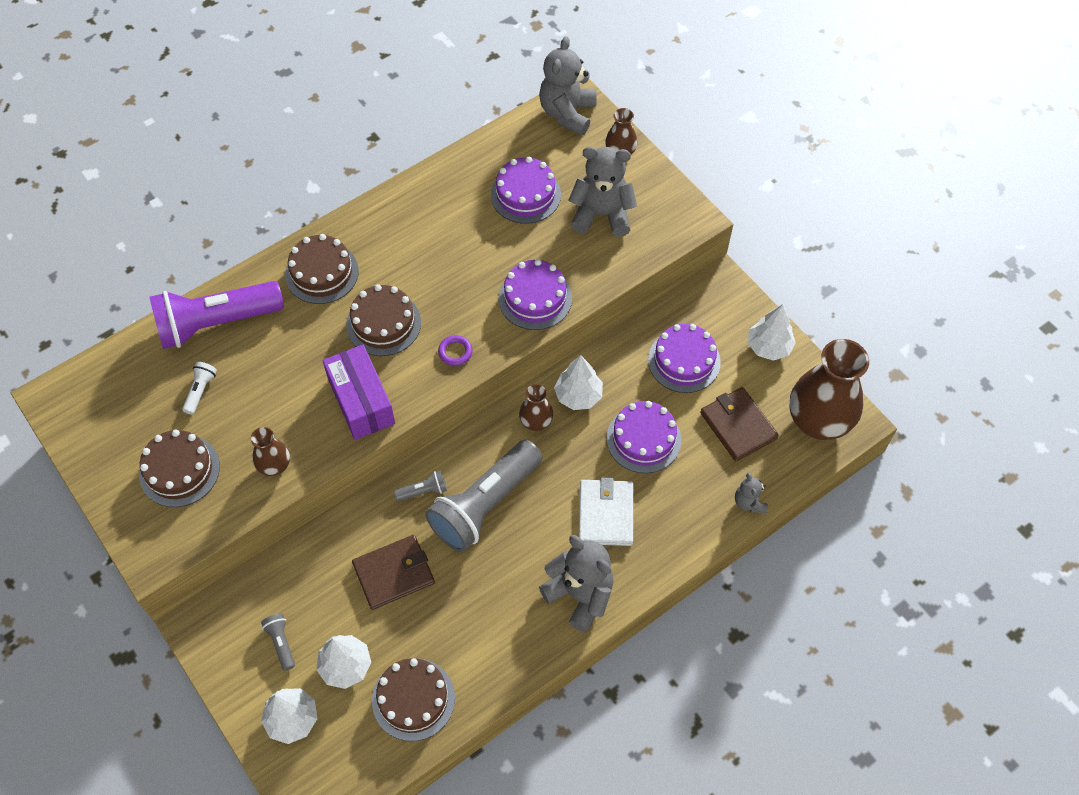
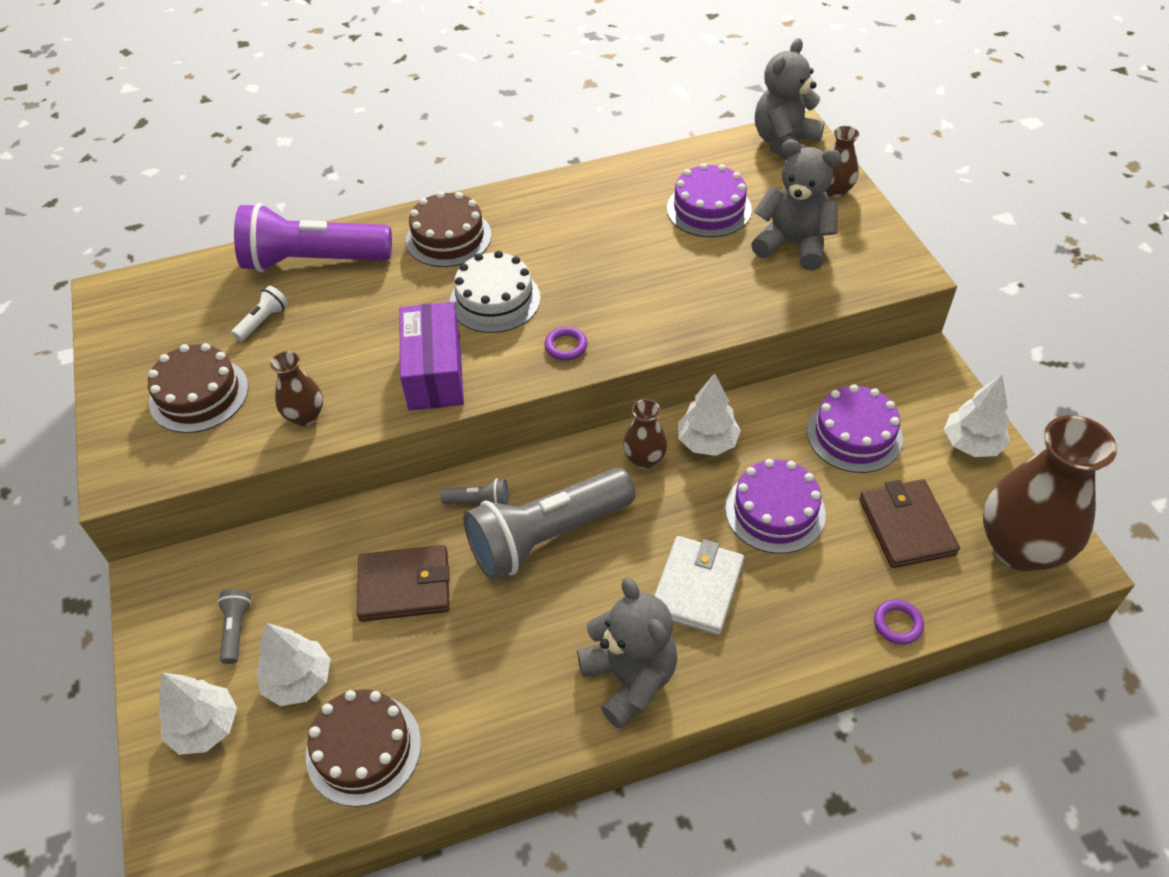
camera: 20 degrees right, 10 degrees down
(383, 323) = (495, 300): brown cake -> white cake
(535, 298) = (683, 311): purple cake -> none
(749, 502) = (897, 624): grey teddy bear -> purple ring

